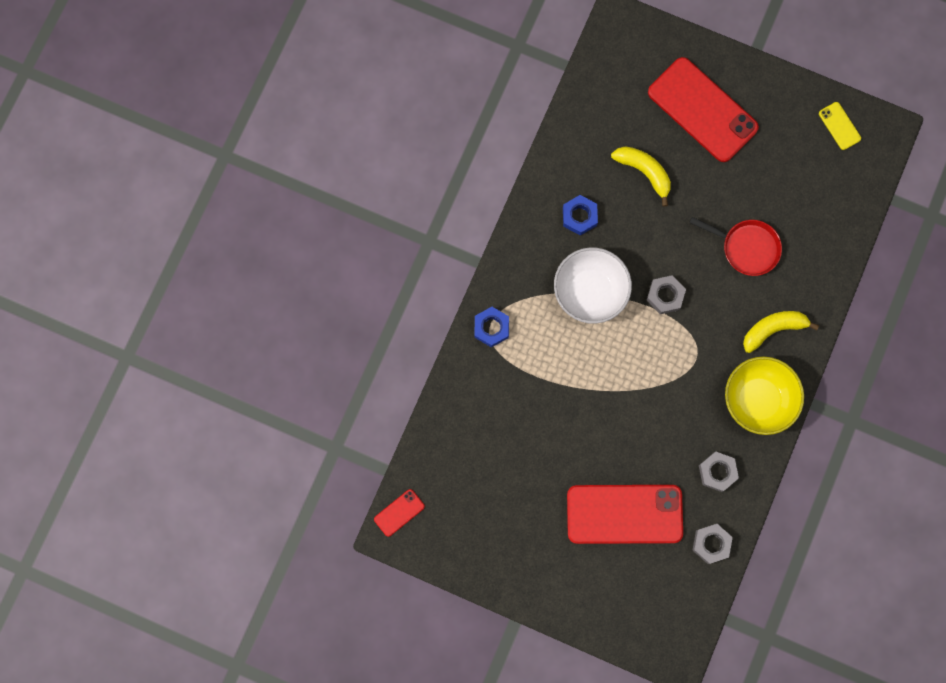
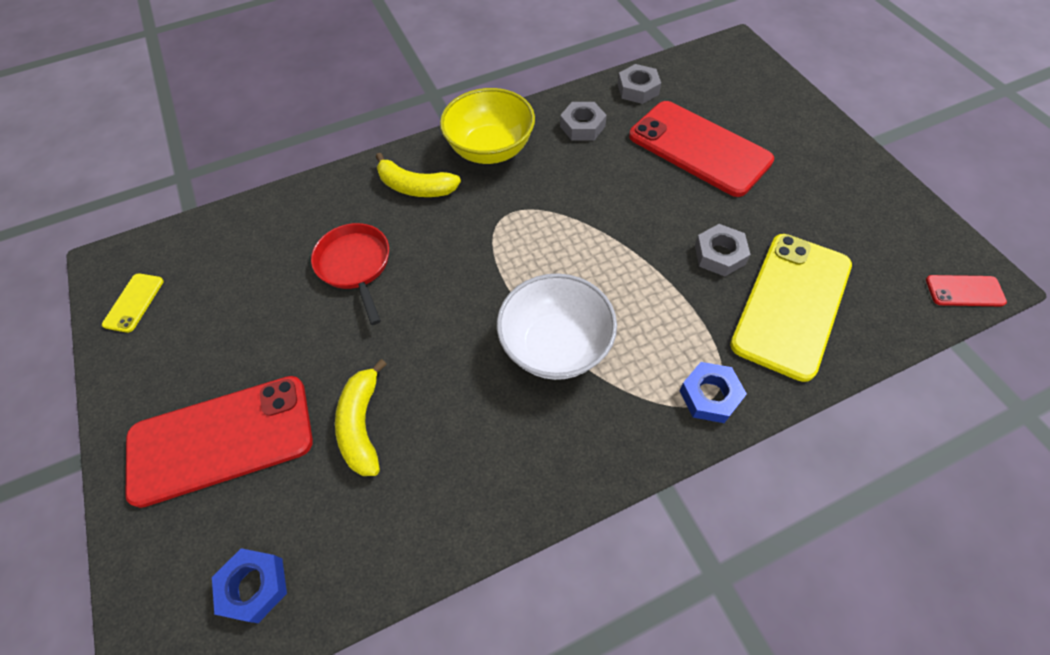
camera: 135 degrees left, 20 degrees down
(486, 423) = (791, 304): none -> yellow phone
(579, 216) = (487, 437): blue nut -> blue nut (254, 586)
(665, 296) = (481, 283): grey nut -> grey nut (719, 254)
(702, 110) = (221, 439): red phone -> red phone turned 75 degrees clockwise

